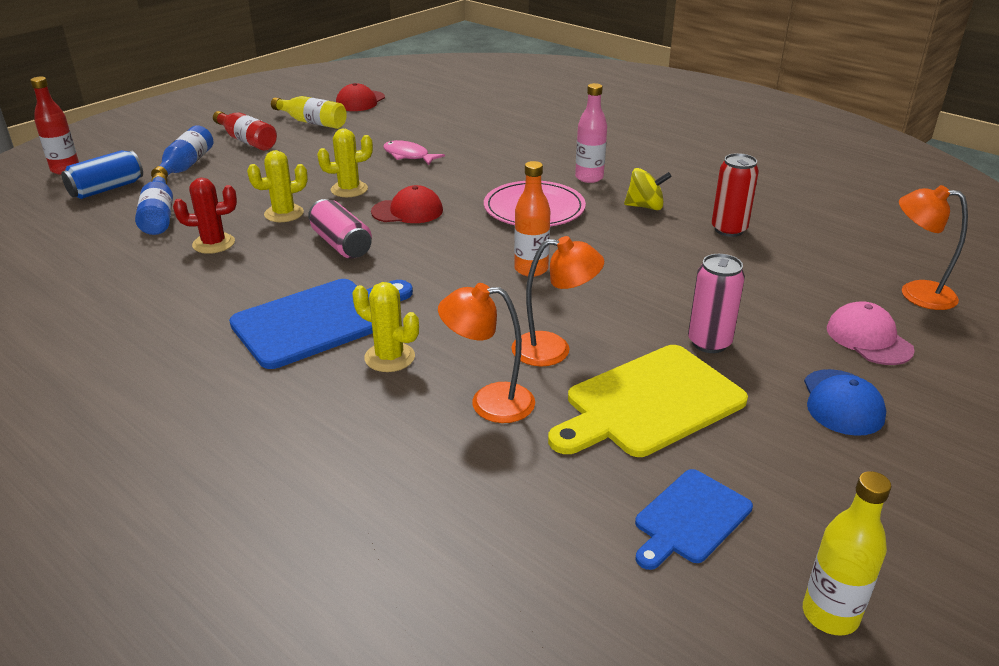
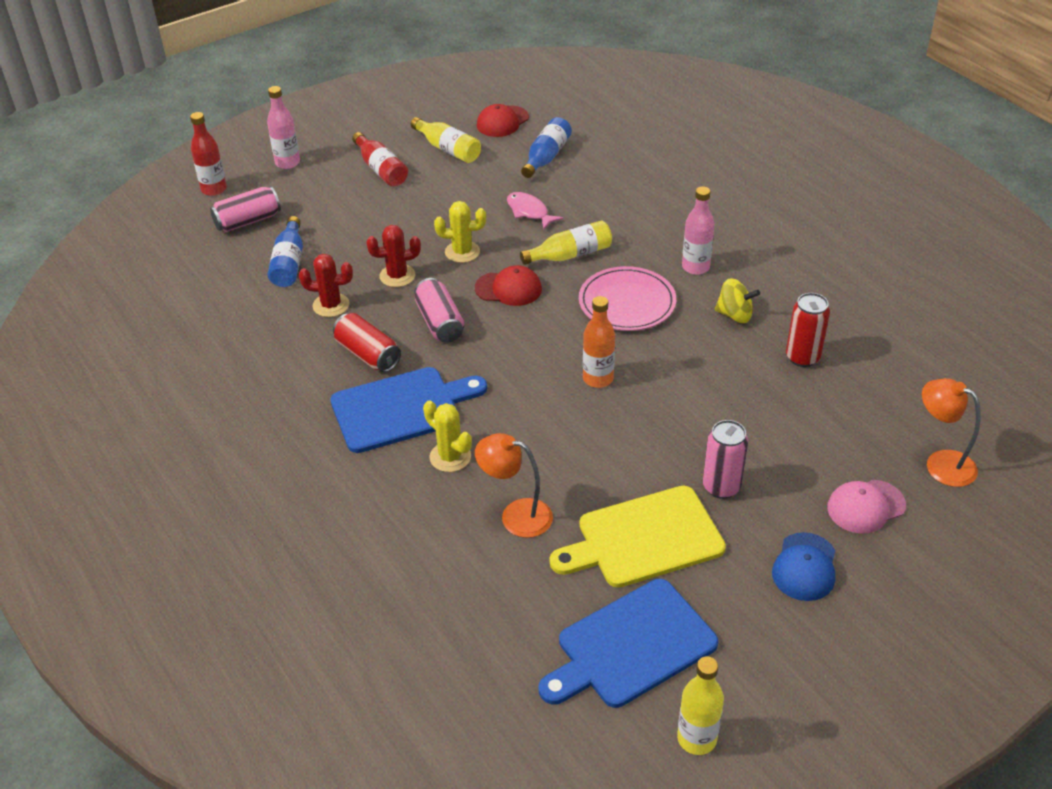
camera: 15 degrees right, 10 degrees up
(107, 189) = (248, 221): blue can -> pink can
(146, 144) = (287, 163): none -> pink bottle
(186, 166) = (320, 199): blue bottle -> blue bottle (546, 157)
(266, 279) = (368, 354): none -> red can
(284, 213) = (397, 276): yellow cactus -> red cactus
(461, 181) = (570, 255): none -> yellow bottle
(553, 350) = (586, 472): orange lamp -> none
(690, 519) = (631, 646): blue cutting board -> blue cutting board, size x1.70
(868, 339) = (865, 506): pink cap -> pink cap turned 105 degrees counterclockwise

